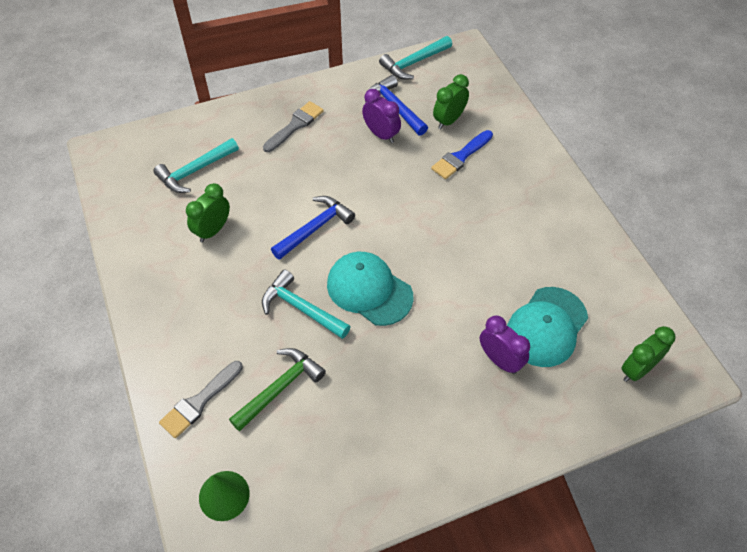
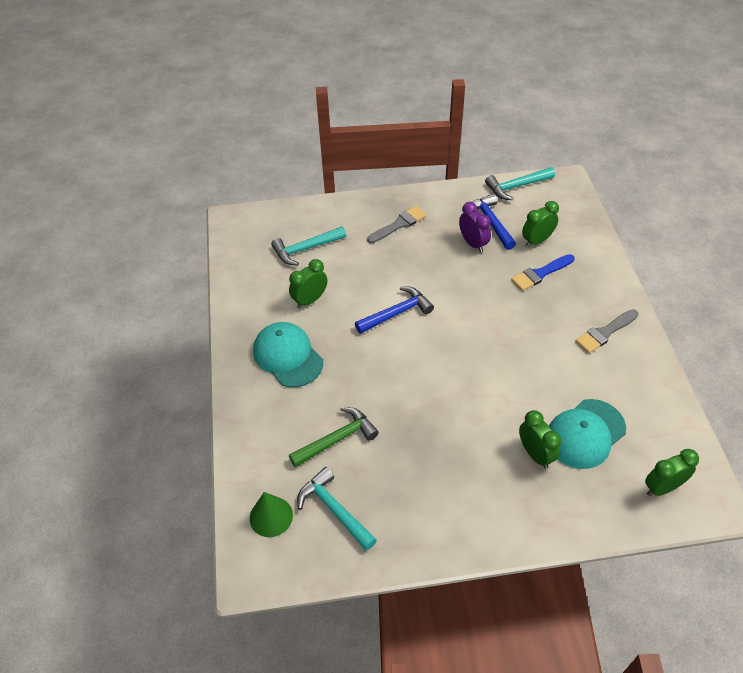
camera: 15 degrees right, 5 degrees down
(199, 401) = (268, 437): grey brush -> grey brush (605, 332)
(301, 308) = (370, 377): turquoise hammer -> turquoise hammer (334, 510)
(369, 290) = (432, 373): turquoise cap -> turquoise cap (288, 356)
(500, 360) = (535, 454): purple clock -> green clock

